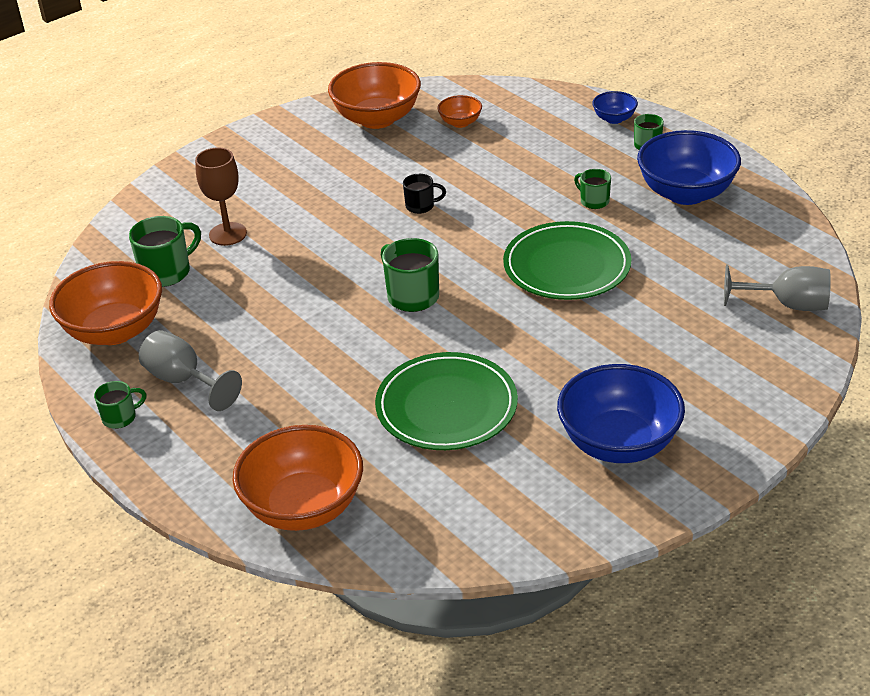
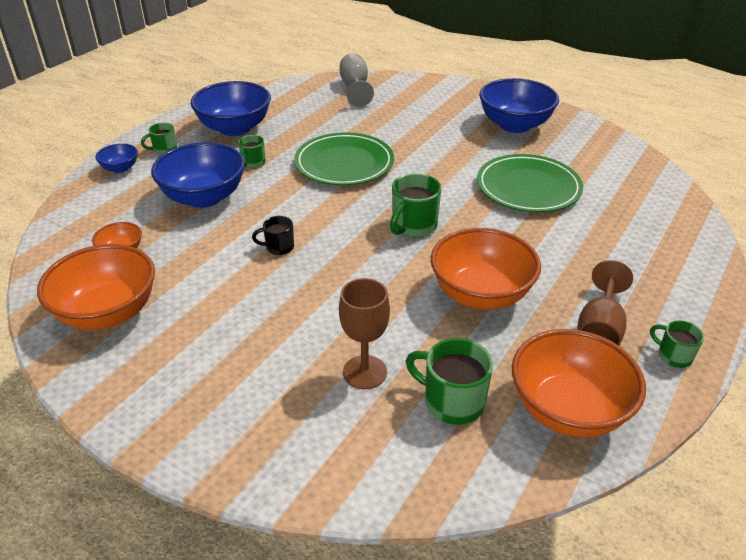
camera: 110 degrees left, 0 degrees up
(183, 380) = (599, 329): grey goblet -> brown goblet
(303, 507) = (669, 226): orange bowl -> orange bowl (481, 294)
(421, 206) = (279, 247): black mug -> black mug turned 75 degrees counterclockwise
(533, 167) = (204, 197): none -> blue bowl

